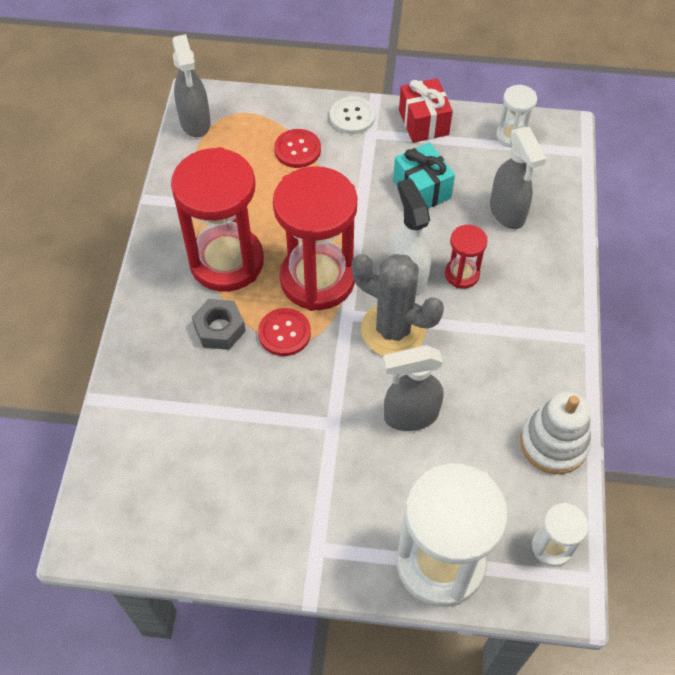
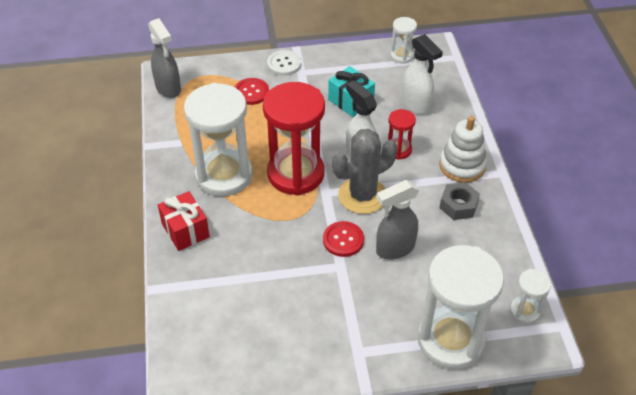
camera: 15 degrees left, 10 degrees down
(219, 329) = (234, 221): grey nut -> grey nut (458, 205)
(226, 261) = (224, 175): red hourglass -> white hourglass
(284, 333) = (284, 214): red button -> red button (343, 240)
(393, 330) = (362, 195): grey cactus -> grey cactus turned 45 degrees counterclockwise
(423, 123) = (337, 59): red gift -> red gift (185, 230)
(507, 213) = (416, 105): grey spray bottle -> white spray bottle
(553, 443) = (501, 244): white stacking toy -> white stacking toy (462, 166)

